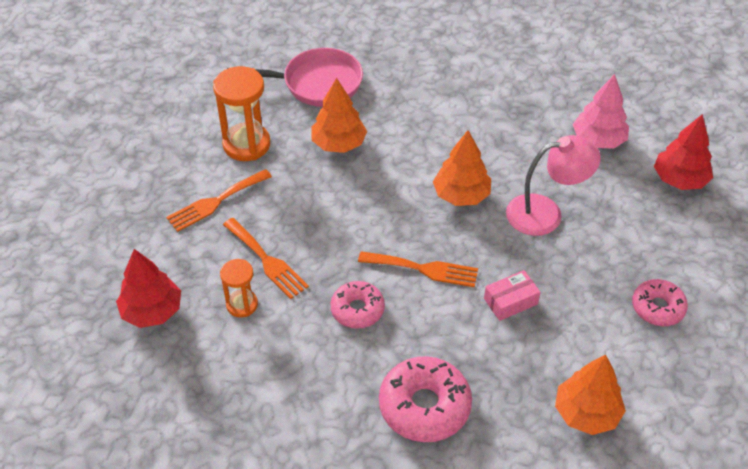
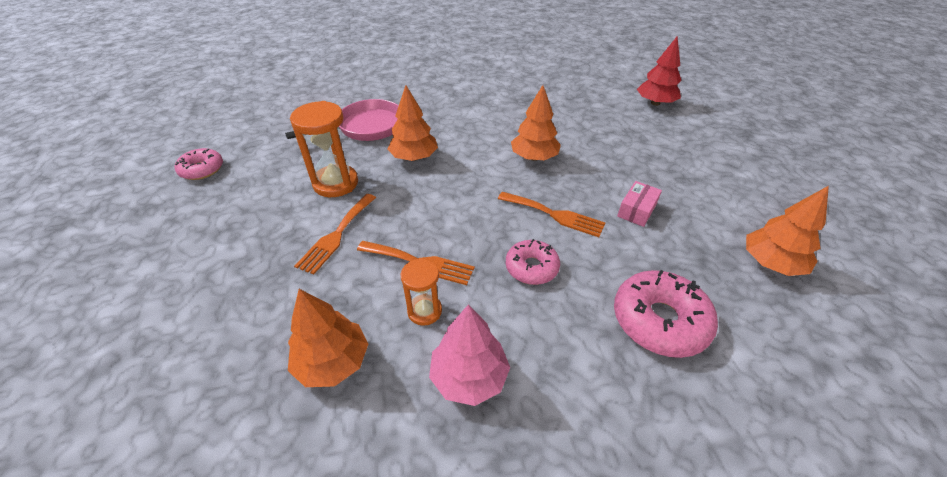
camera: 30 degrees left, 5 degrees down
(152, 311) = (333, 362): red tree -> orange tree
(423, 269) = (554, 215): orange fork -> orange fork turned 45 degrees clockwise
(545, 213) = (600, 148): pink lamp -> none
(598, 140) = (587, 99): pink tree -> pink tree (469, 376)
(657, 308) = (728, 174): pink donut -> pink donut (202, 169)

